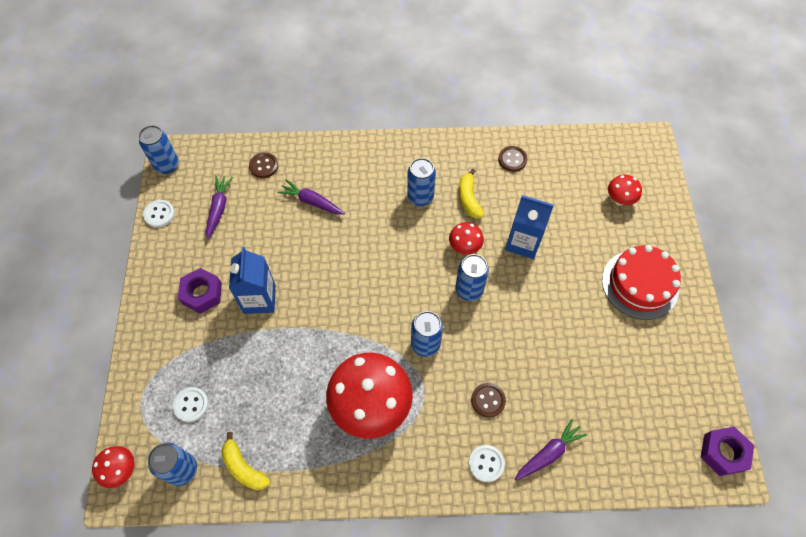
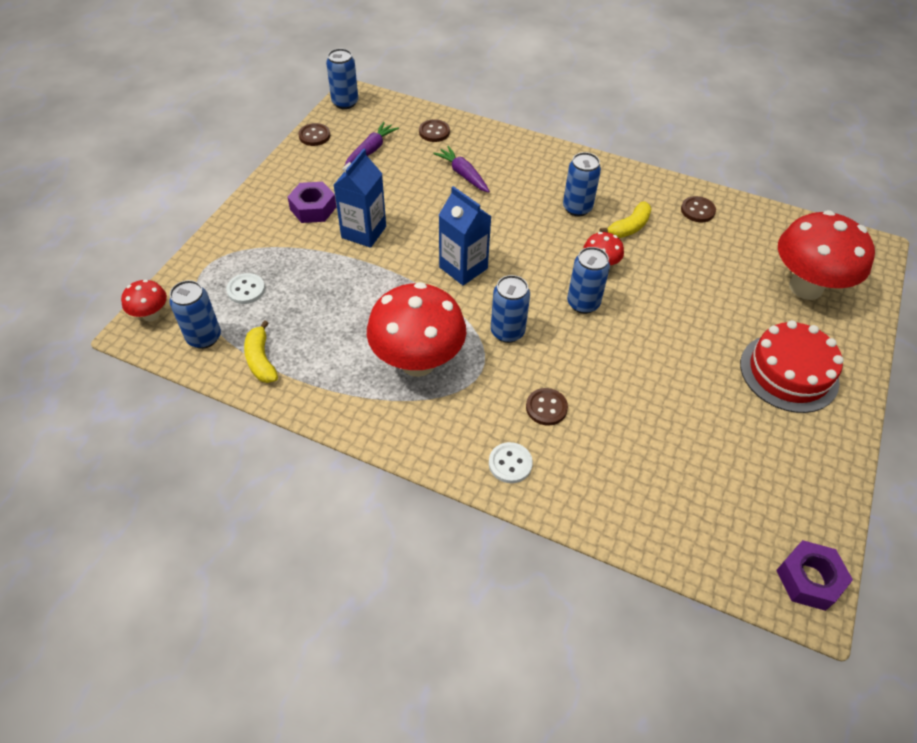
camera: 25 degrees right, 10 degrees down
(159, 214) = (314, 136): white button -> brown button
(469, 199) = (629, 227): yellow banana -> yellow banana turned 150 degrees counterclockwise
(523, 242) = (668, 285): blue carton -> blue carton (463, 268)
(548, 453) = (587, 485): purple carrot -> none
(619, 200) = (805, 287): red mushroom -> red mushroom, size x2.15

